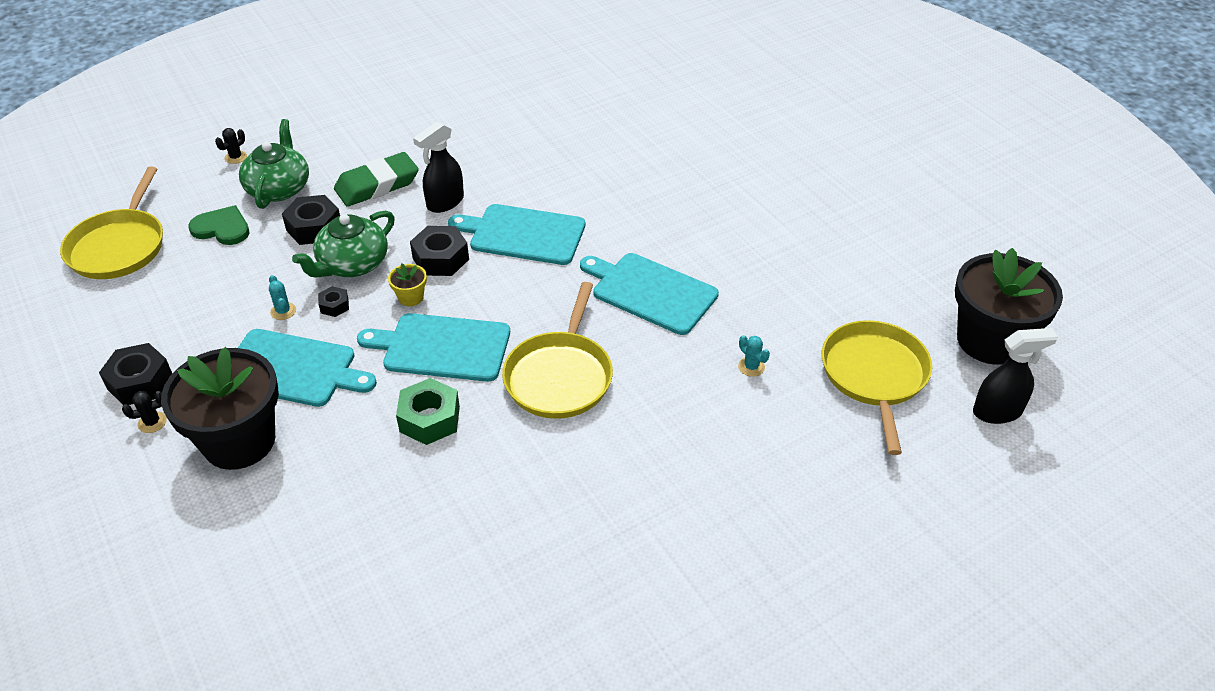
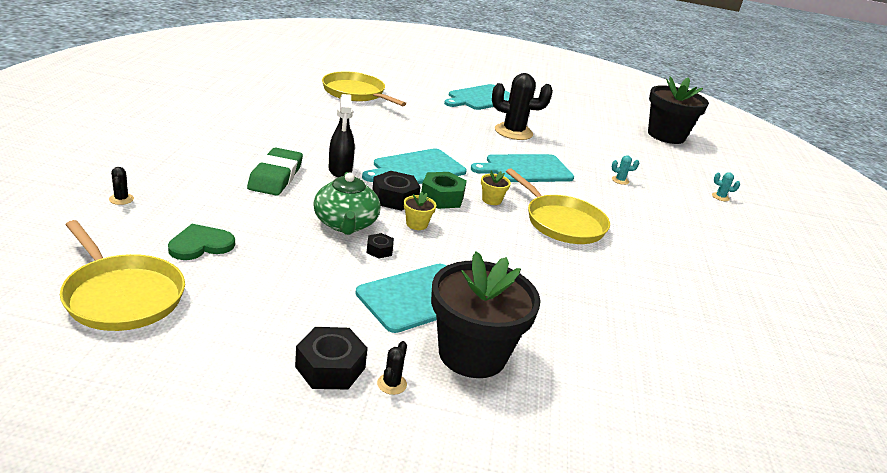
camera: 55 degrees left, 15 degrees down
(279, 188) = (201, 204): green teapot -> none
(283, 311) = (351, 269): turquoise cactus -> turquoise cactus (720, 197)
(314, 228) = (277, 216): black nut -> none
(429, 419) = (546, 275): green nut -> green nut (442, 197)
(442, 347) = (483, 239): turquoise cutting board -> turquoise cutting board (481, 98)
(534, 310) = (491, 200): none -> yellow flower pot
(737, 235) = (513, 132): none -> black cactus
(874, 375) = (660, 163): yellow pan -> yellow pan (355, 93)
(997, 412) = (713, 158): black spray bottle -> none

